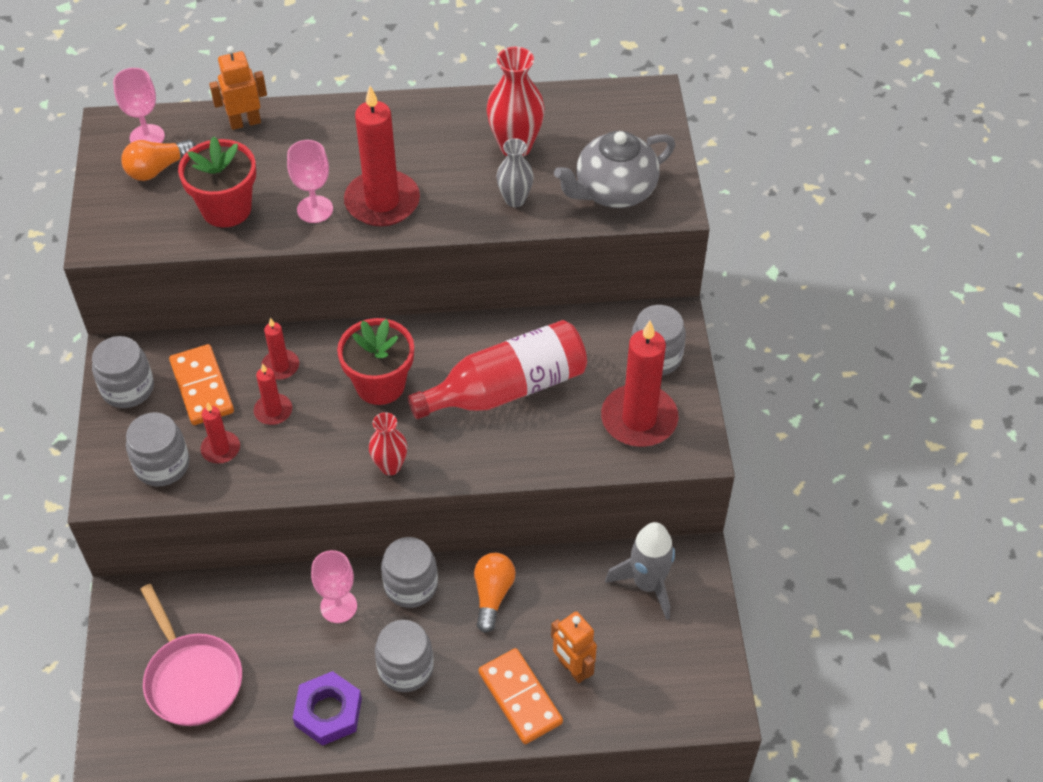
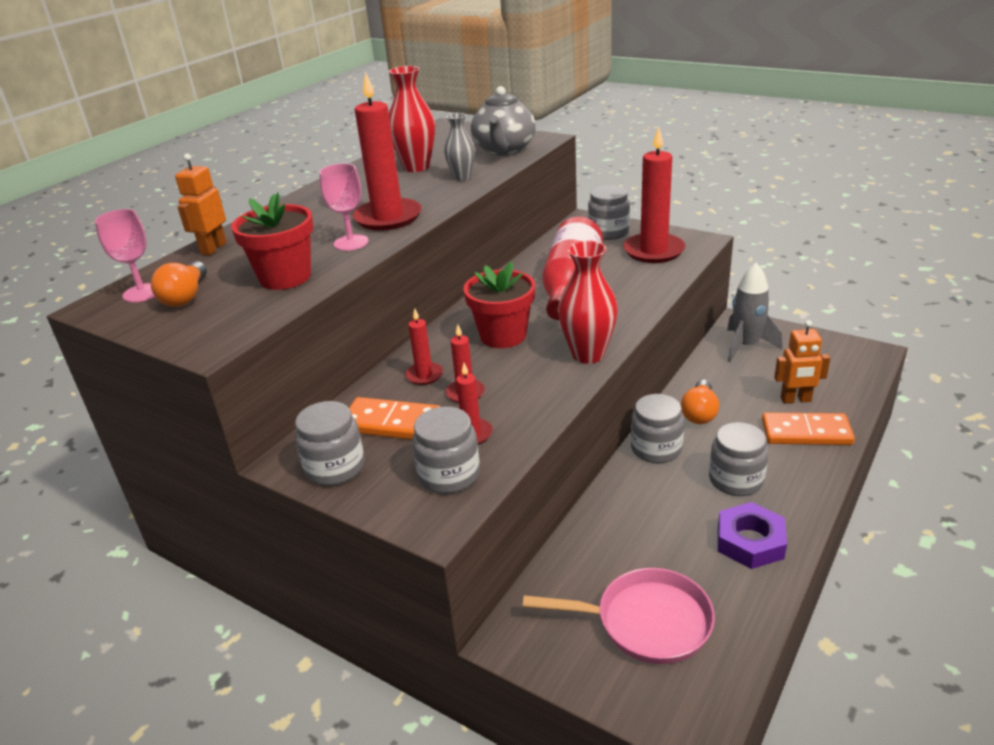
camera: 50 degrees left, 20 degrees down
(338, 606) = (643, 495): pink goblet -> none
(390, 466) = (588, 354): red vase -> red vase, size x1.60
(492, 595) = (699, 413): orange light bulb -> orange light bulb turned 120 degrees counterclockwise

